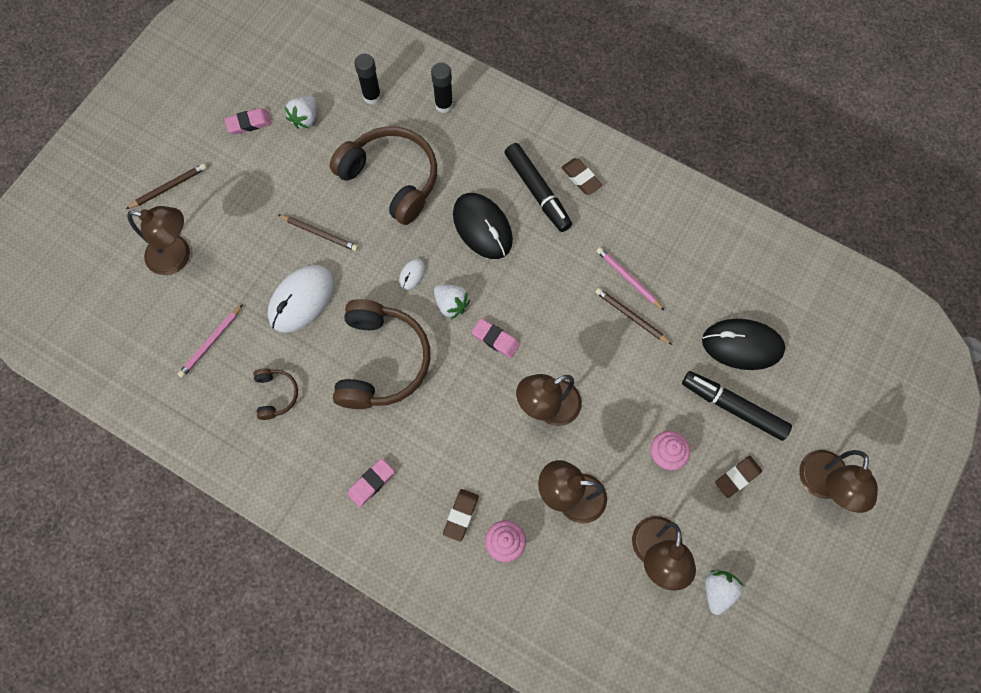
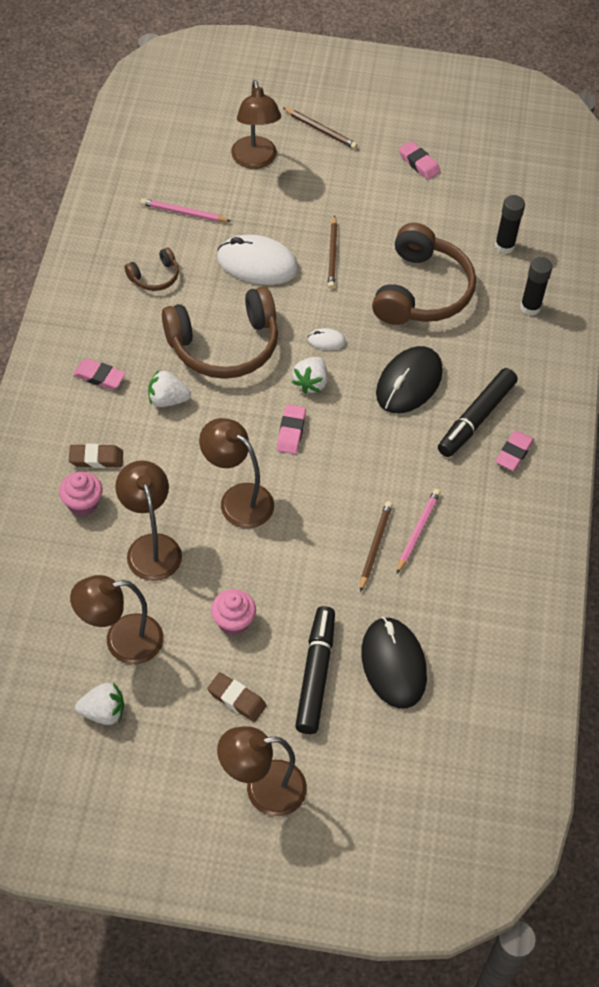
camera: 65 degrees right, 15 degrees down
(305, 118) = (449, 203): white strawberry -> white strawberry (167, 400)
(581, 178) = (514, 453): brown eraser -> pink eraser

